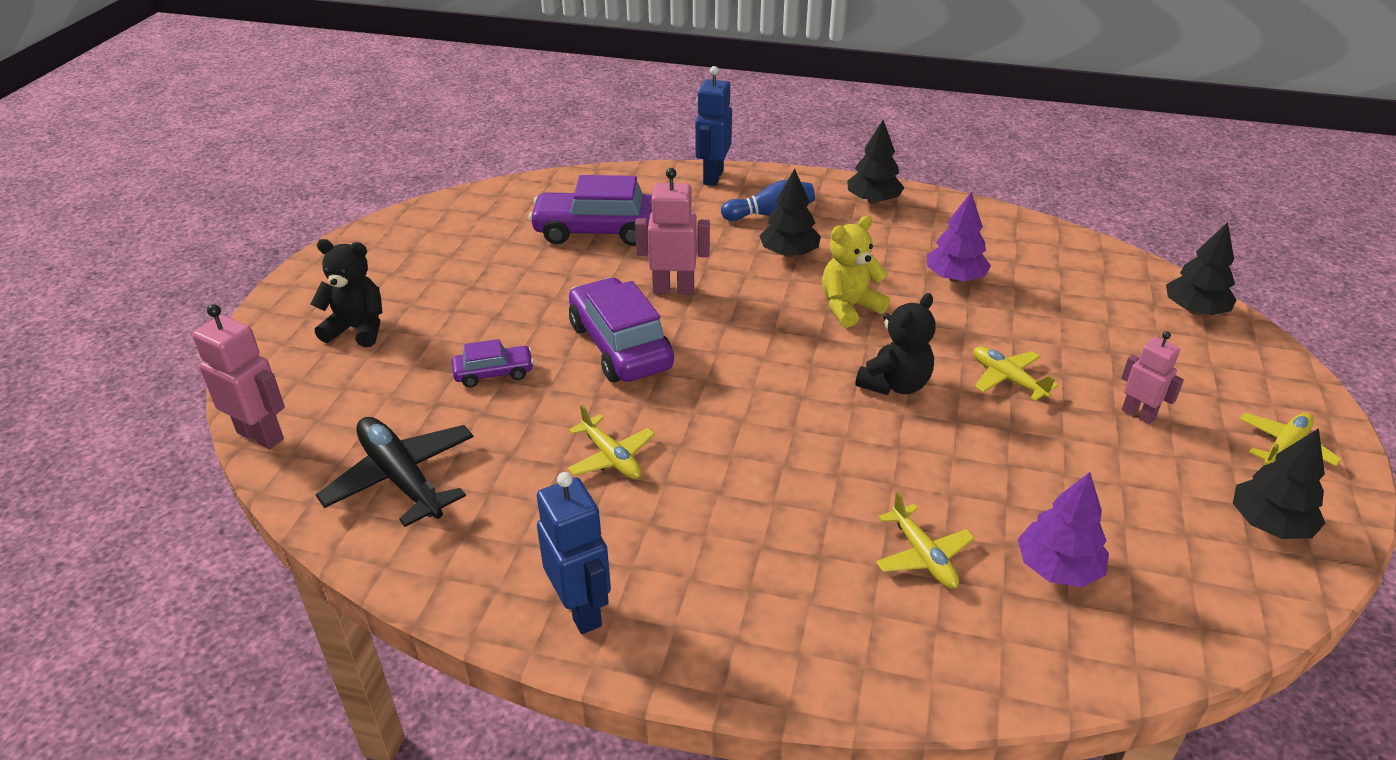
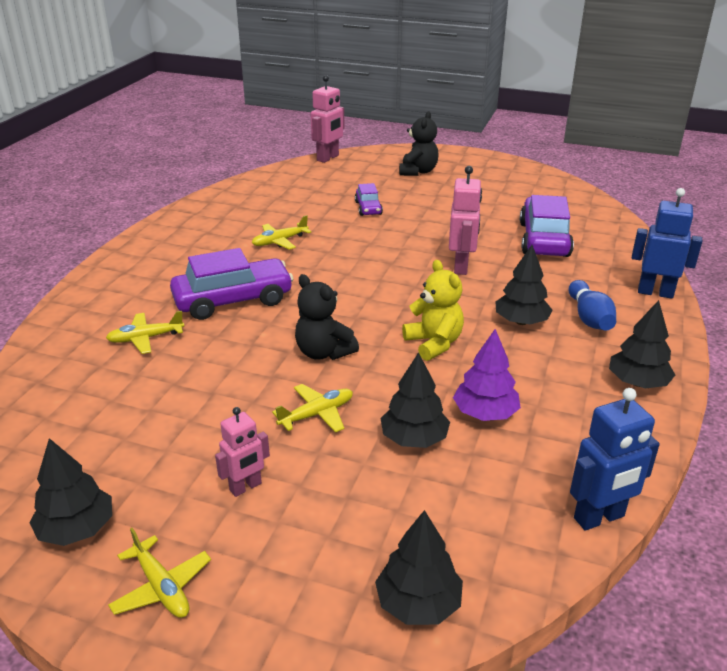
camera: 95 degrees right, 5 degrees down
(401, 478) = (284, 189): black plane -> none
(581, 610) = (169, 233): blue robot -> blue robot (599, 518)
(620, 346) = (391, 246): purple car -> purple car (233, 300)
(1012, 317) = (414, 439): none -> black tree
(1057, 568) = (103, 393): purple tree -> none

